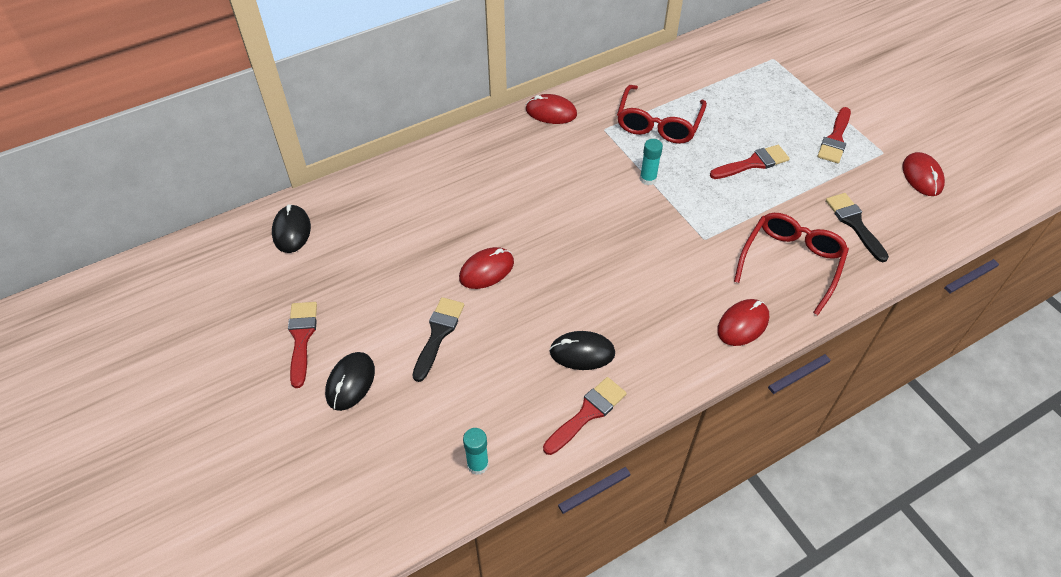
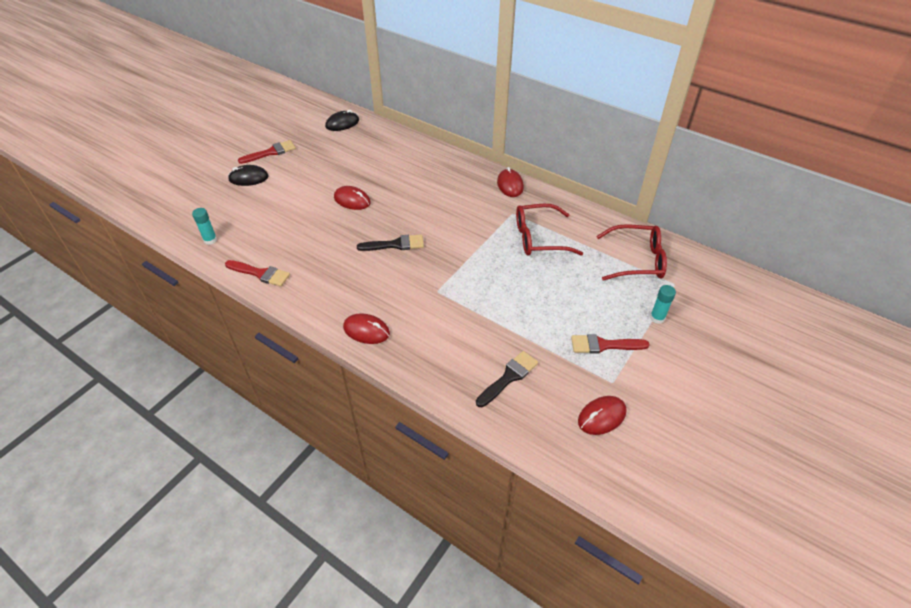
camera: 65 degrees right, 5 degrees down
(438, 334) = (294, 197): black brush -> black brush (395, 244)
(582, 352) = (306, 258): black mouse -> none
(648, 179) = (478, 247): turquoise glue stick -> turquoise glue stick (657, 318)
(753, 163) = (535, 299): red brush -> none
(791, 263) = (441, 345): red glasses -> red glasses (636, 260)

